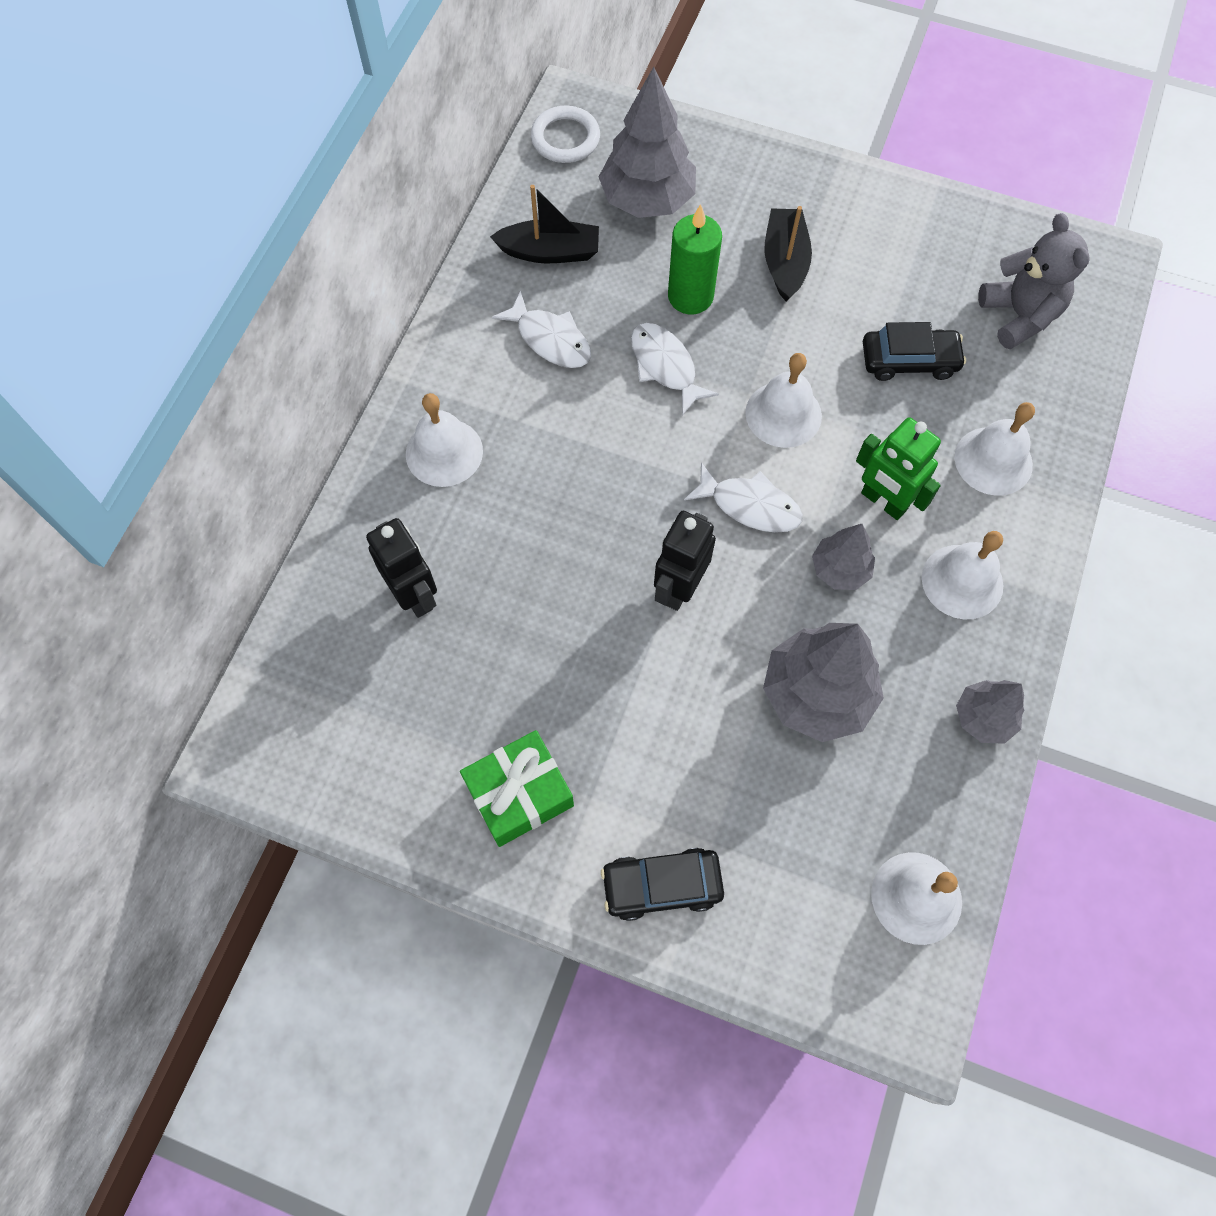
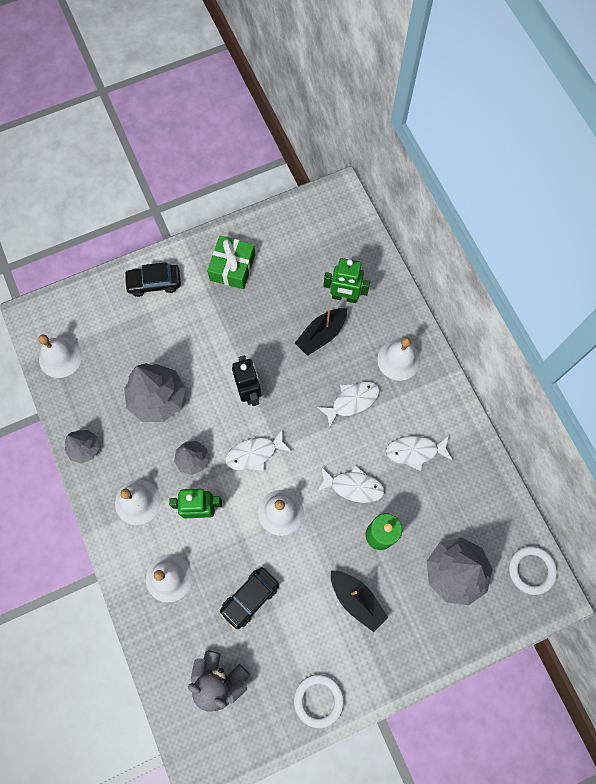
camera: 135 degrees right, 5 degrees up
(414, 595) = (344, 297): black robot -> green robot
(550, 252) = (465, 496): black boat -> black boat (321, 335)
(559, 457) = (352, 401): none -> white fish
(662, 885) = (154, 283): black car -> black car turned 135 degrees counterclockwise
(920, 215) = (318, 700): none -> white ring

